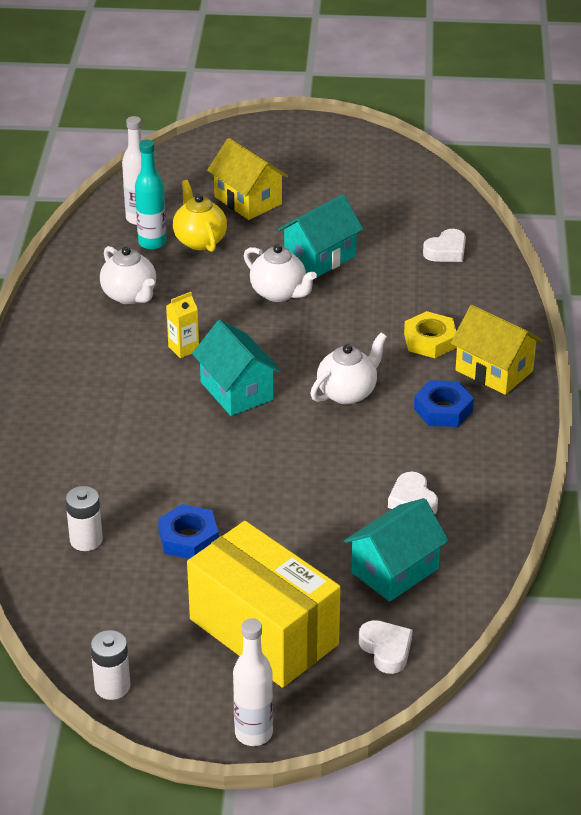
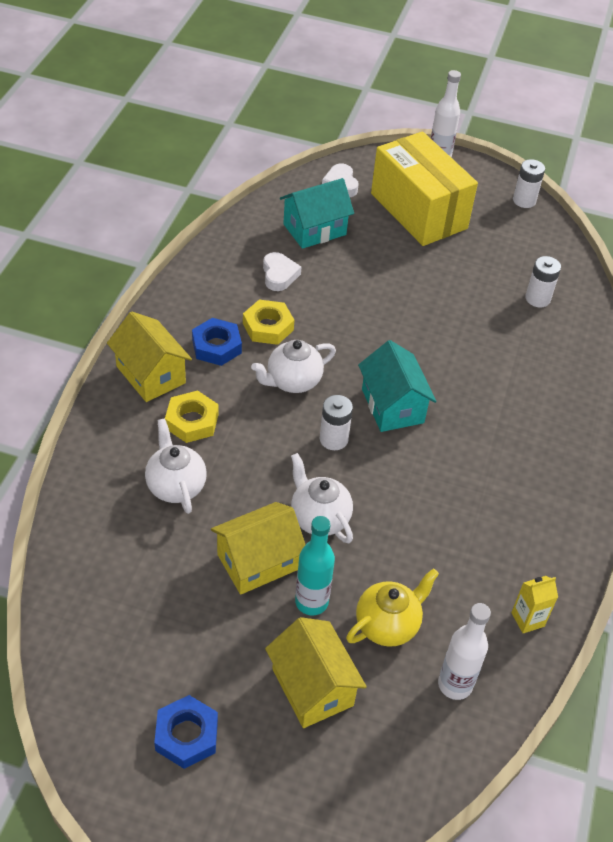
camera: 170 degrees left, 10 degrees up
(130, 295) = (479, 552): white teapot -> white teapot (176, 486)
(152, 243) = (444, 634): turquoise bottle -> turquoise bottle (311, 602)
(183, 348) = (433, 466): yellow carton -> yellow carton (527, 619)
(188, 538) = (459, 283): blue nut -> blue nut (186, 735)
(200, 240) = (388, 625): yellow teapot -> yellow teapot turned 120 degrees counterclockwise
(287, 352) = (333, 439): none -> white battery
(320, 257) = (257, 562): turquoise house -> yellow house
(398, 440) = (268, 327): none -> yellow nut
(446, 251) = (114, 538): white heart -> none

